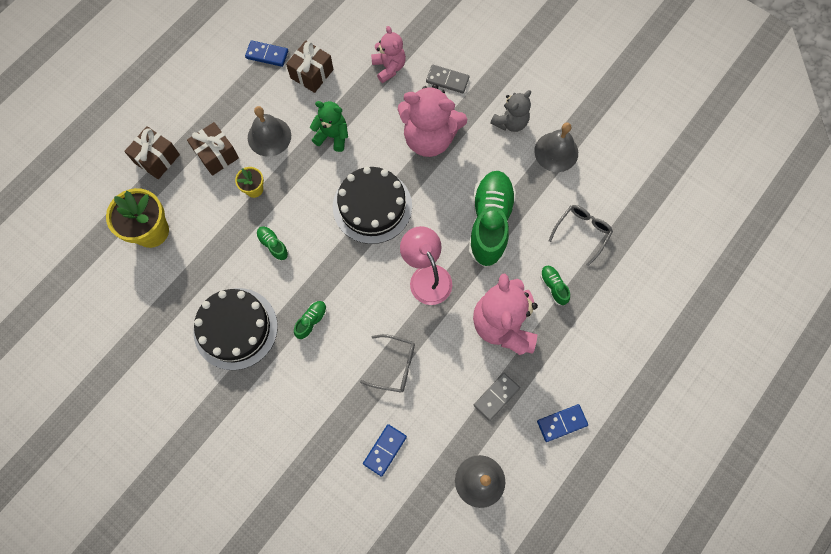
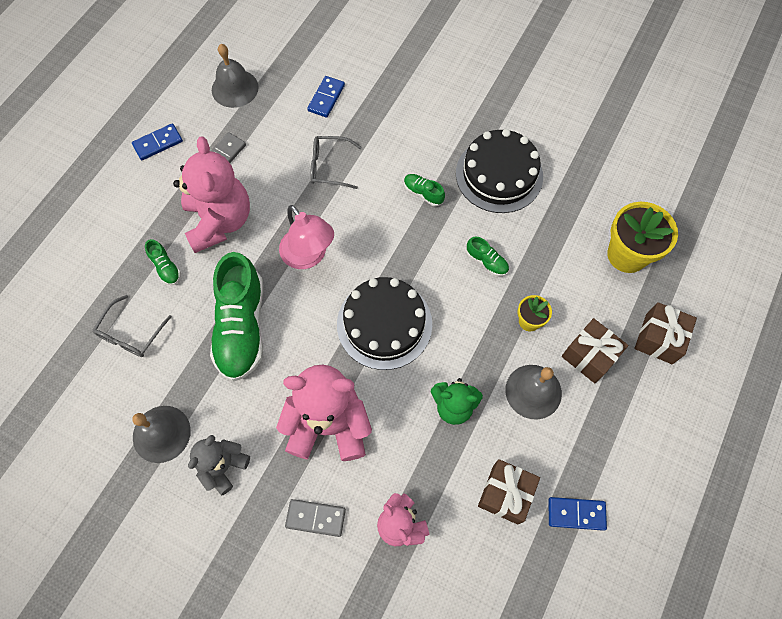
camera: 170 degrees right, 5 degrees down
(311, 321) = (423, 193): green shoe -> green shoe turned 105 degrees clockwise

